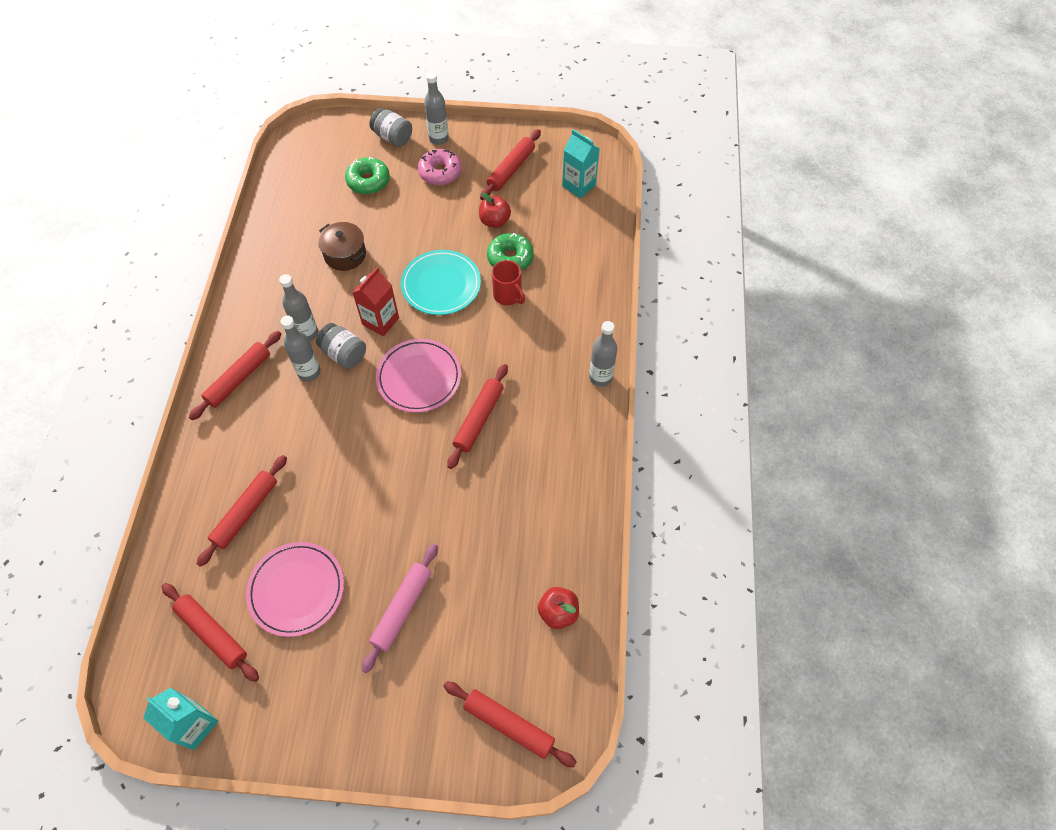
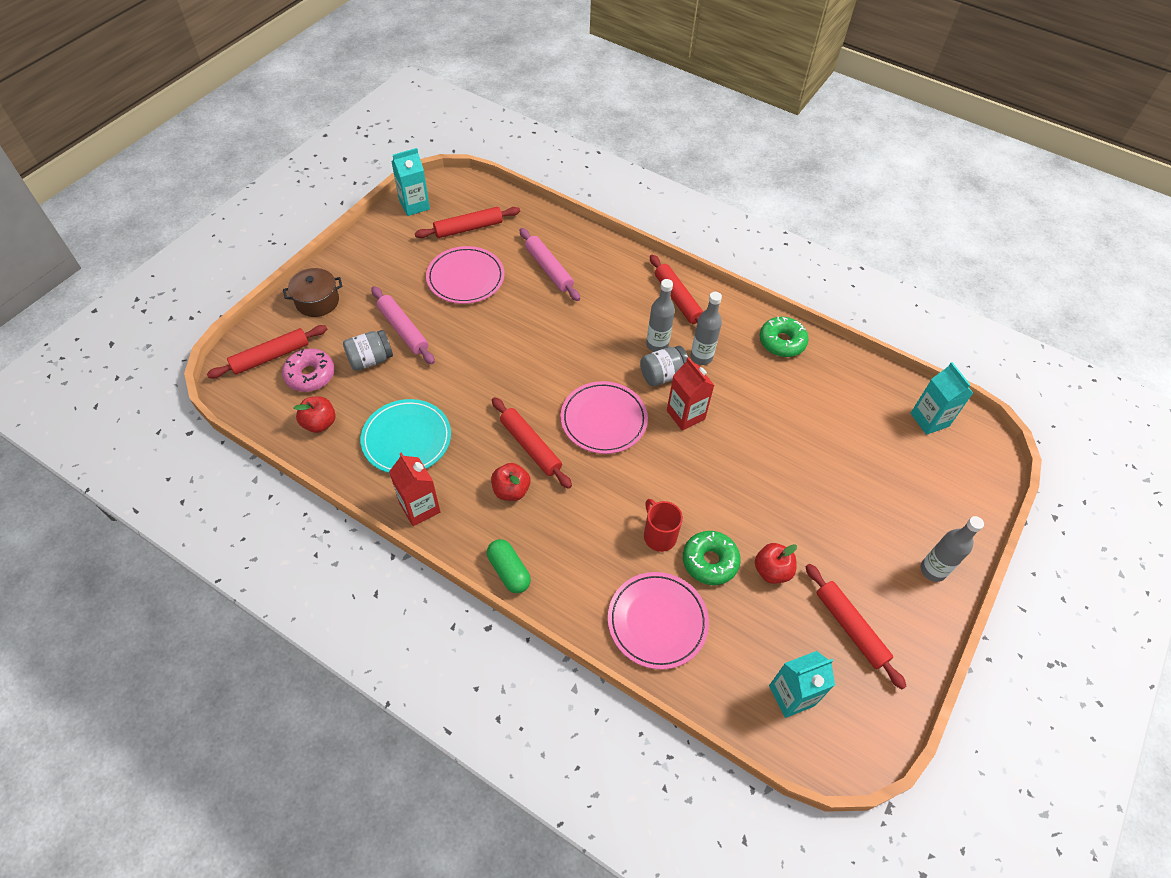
camera: 115 degrees right, 5 degrees down
(246, 512) = (549, 269): red rolling pin -> pink rolling pin
(299, 167) = (929, 420): none -> turquoise carton
(345, 254) = (785, 416): brown pot -> brown pot (317, 301)
(368, 181) = (885, 473): green donut -> green donut (782, 342)
(393, 137) = (950, 523): grey jar -> grey jar (370, 360)
(440, 172) = (873, 548): pink donut -> pink donut (310, 375)
(441, 285) = (705, 481): turquoise plate -> turquoise plate (407, 439)
(508, 296) = (659, 535): red mug -> red mug turned 75 degrees clockwise
(530, 412) = (511, 490): none -> red apple
(577, 271) = (657, 621): none -> pink plate
(588, 471) = (420, 508): none -> red carton
(600, 377) = (509, 571): grey bottle -> green capsule

